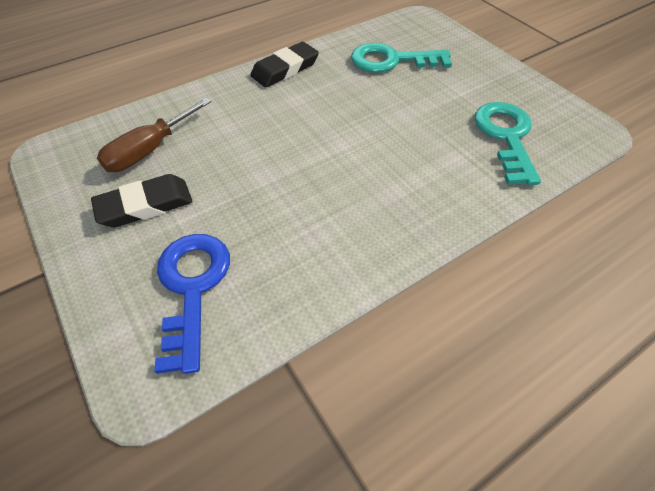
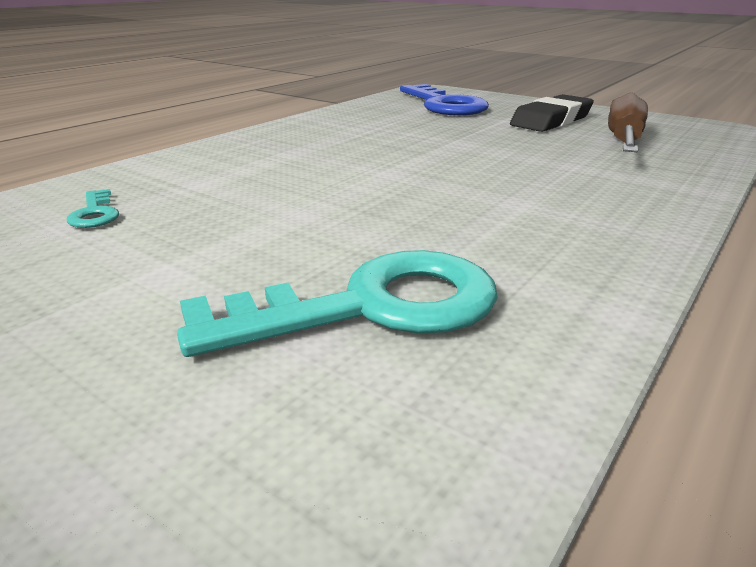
camera: 160 degrees right, 25 degrees down
(285, 69) = (613, 240): black eraser -> none
(506, 136) = (94, 213): turquoise key -> turquoise key, size x0.43

